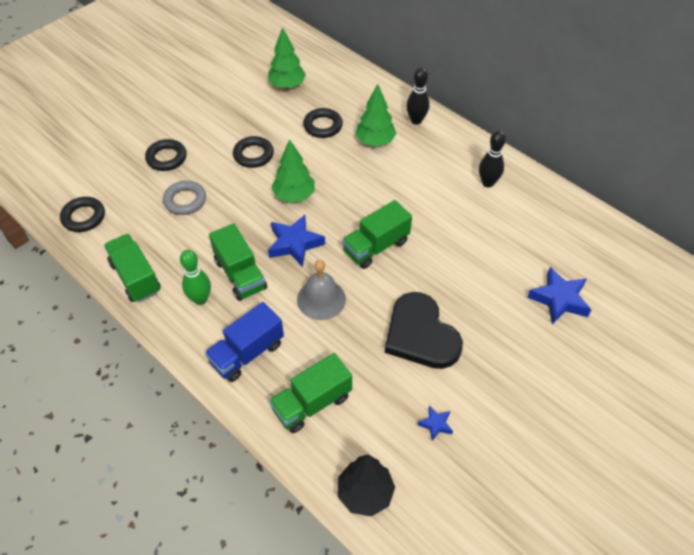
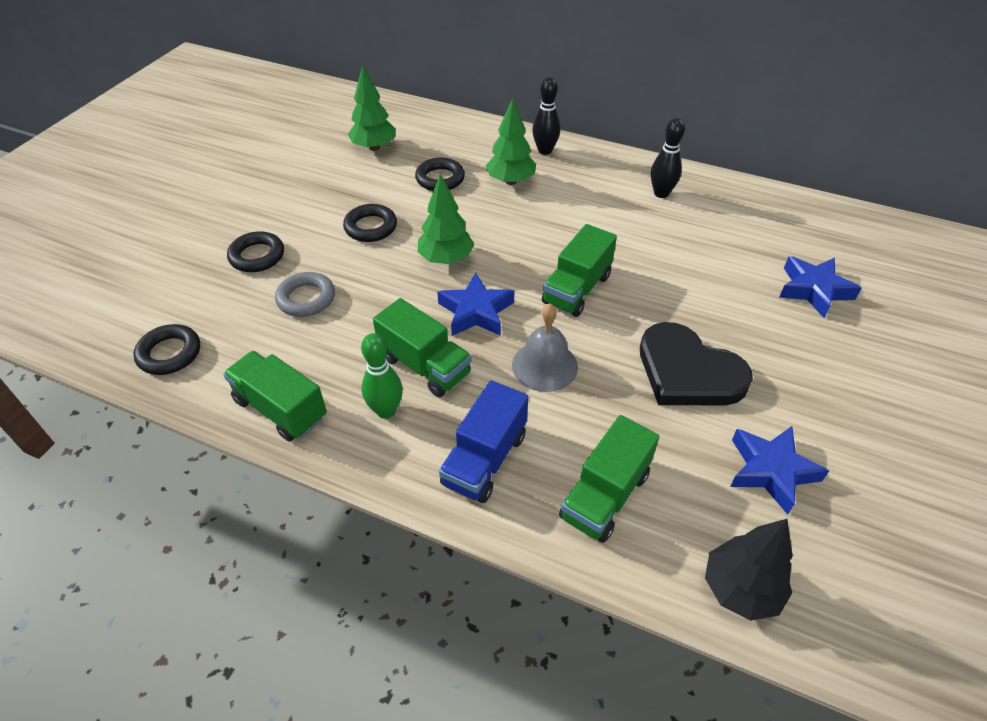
camera: 20 degrees left, 5 degrees down
(435, 424) = (771, 471): blue star -> blue star, size x1.94

